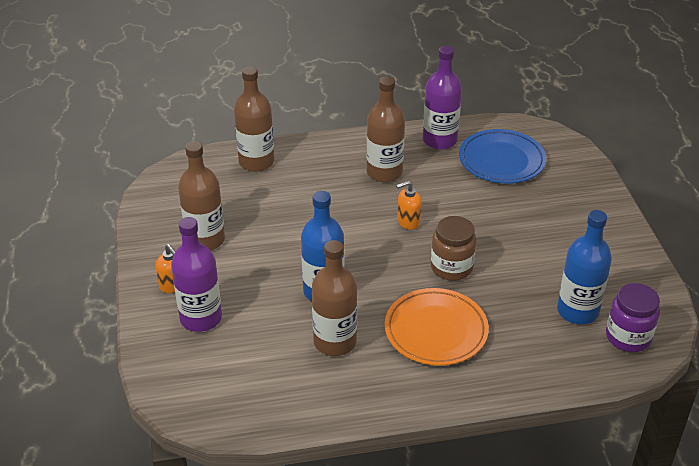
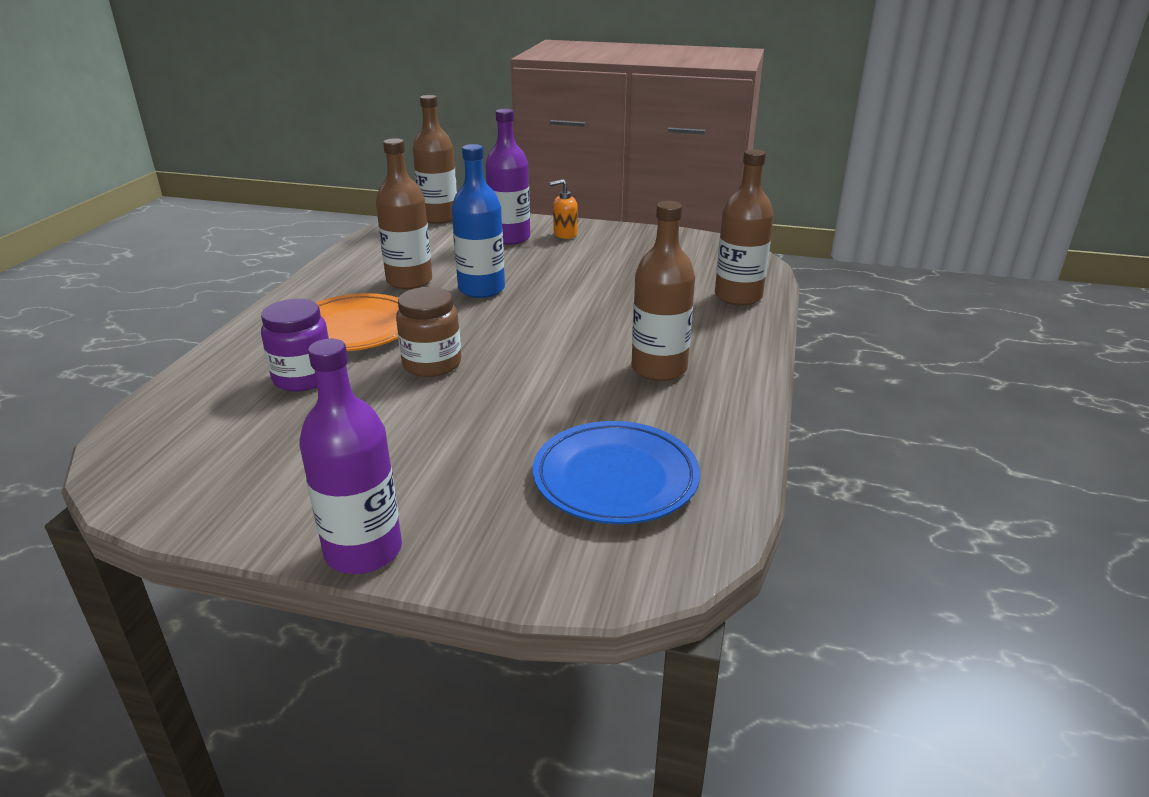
camera: 115 degrees right, 10 degrees down
(205, 240) = (616, 253): brown bottle -> brown bottle (439, 218)
(408, 221) = (542, 359): orange soap dispenser -> none
(439, 140) = (711, 435): purple bottle -> purple bottle (363, 551)
(577, 311) = (253, 426): blue bottle -> none
(628, 337) = (163, 447): purple jar -> purple jar (303, 378)

